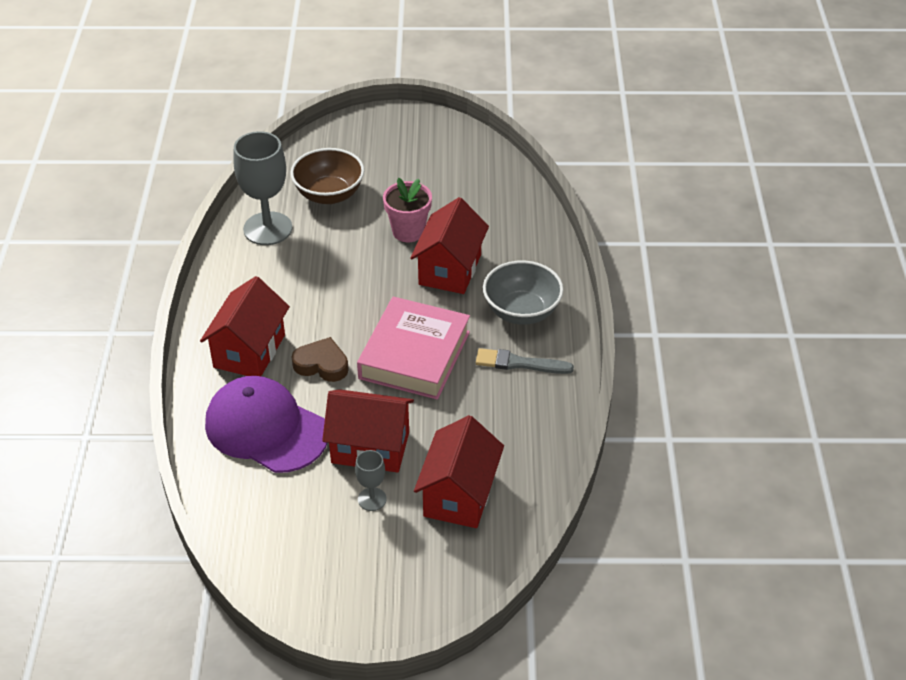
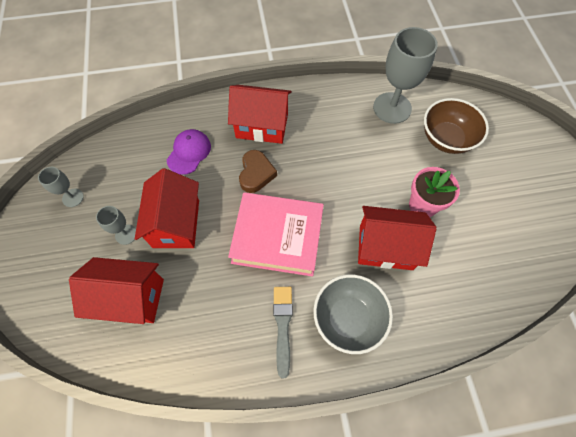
camera: 80 degrees right, 20 degrees up
(266, 429) = (189, 152): purple cap -> purple cap, size x0.55
(298, 559) = (73, 198): none -> grey goblet

